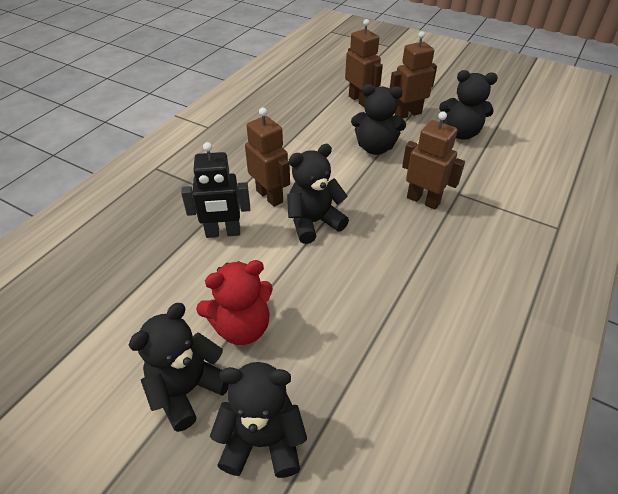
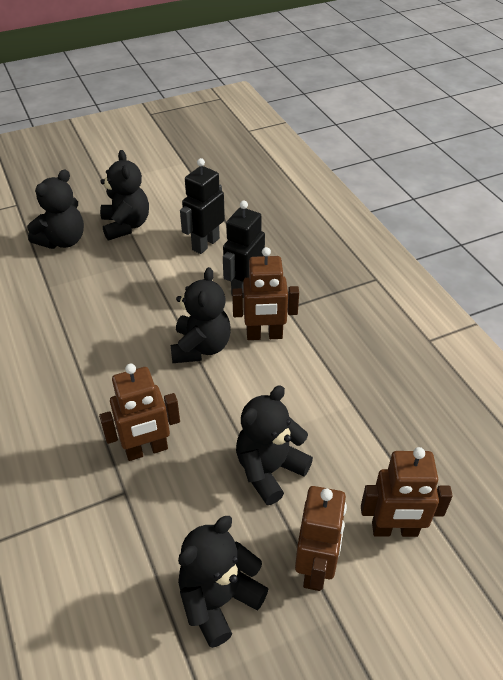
camera: 125 degrees right, 0 degrees up
(176, 292) = (205, 244): none -> black robot
(242, 327) = (143, 262): red teddy bear -> none

